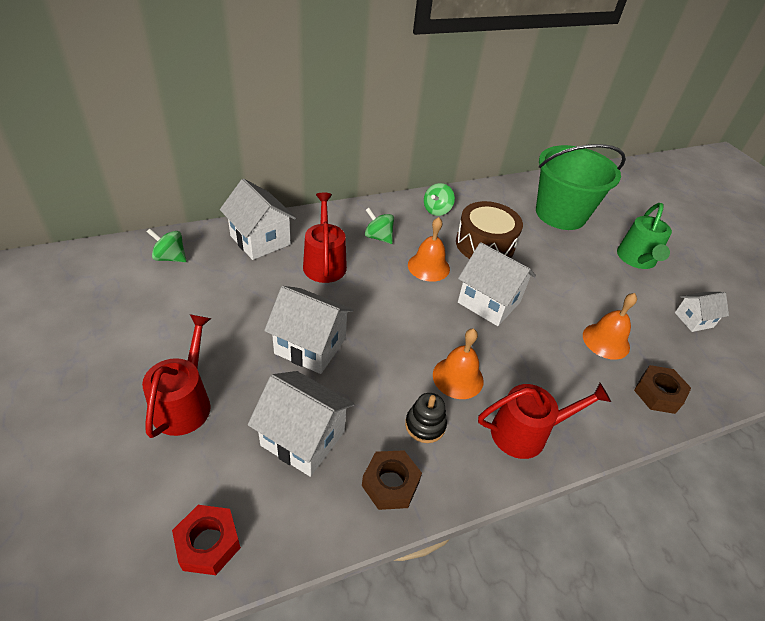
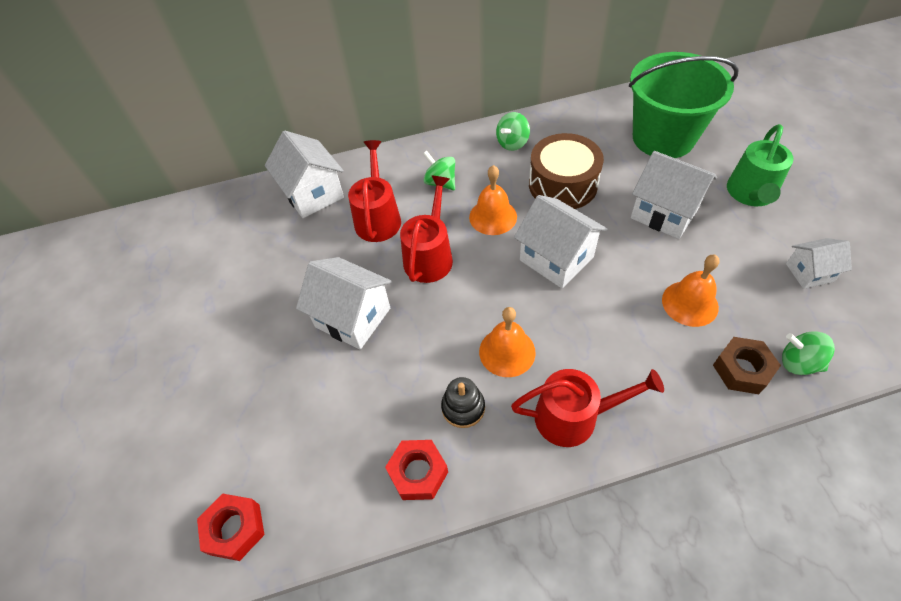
camera: 15 degrees right, 10 degrees up
(170, 257) = (221, 220): green spinning top -> green spinning top (798, 363)
(184, 403) = (223, 383): red watering can -> red watering can (430, 256)
(303, 438) = (335, 421): white house -> white house (664, 212)
(390, 484) = (418, 472): brown nut -> red nut

